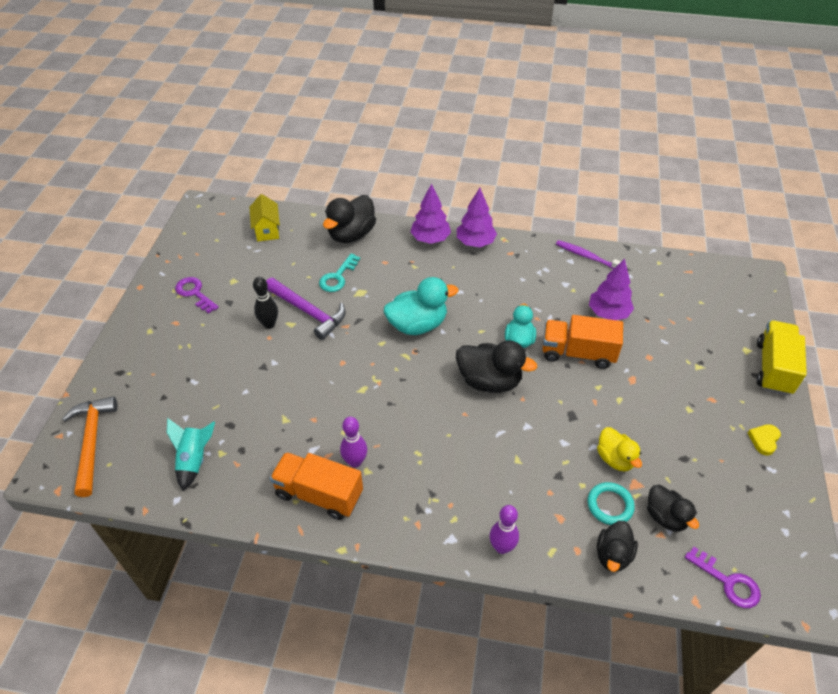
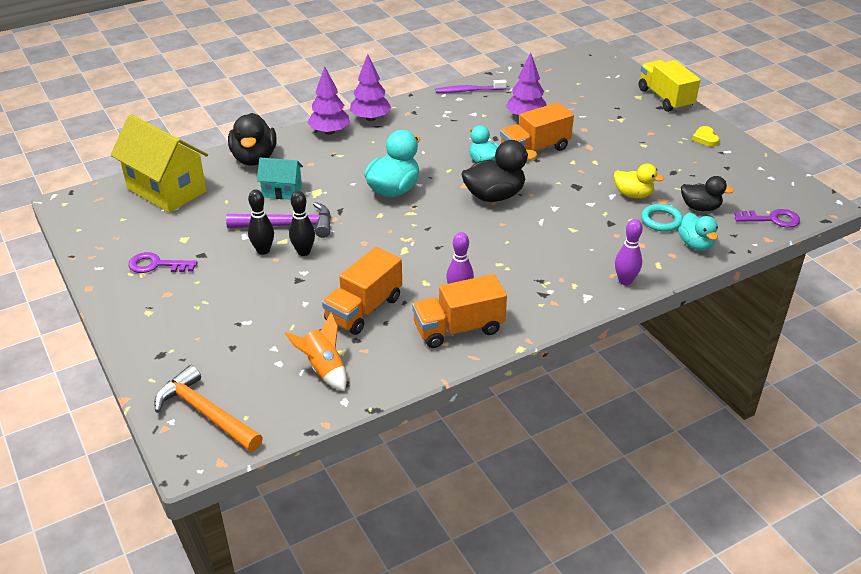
camera: 40 degrees left, 10 degrees down
(194, 460) = (323, 369): turquoise rocket -> orange rocket
(267, 230) = (166, 190): yellow house -> yellow house, size x1.91
(276, 425) = (364, 309): none -> orange truck
(293, 343) = (304, 252): none -> black bowling pin
(338, 277) = (282, 191): turquoise key -> turquoise house
(613, 555) = (695, 244): black duck -> turquoise duck

